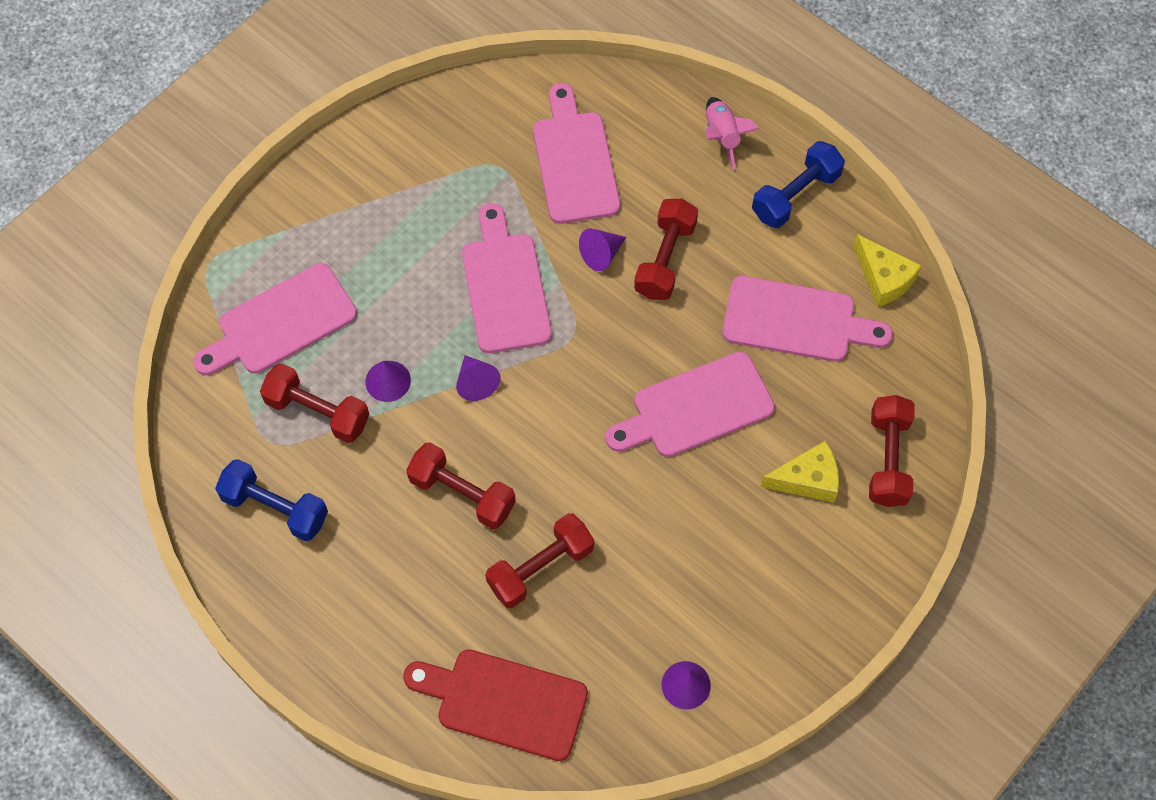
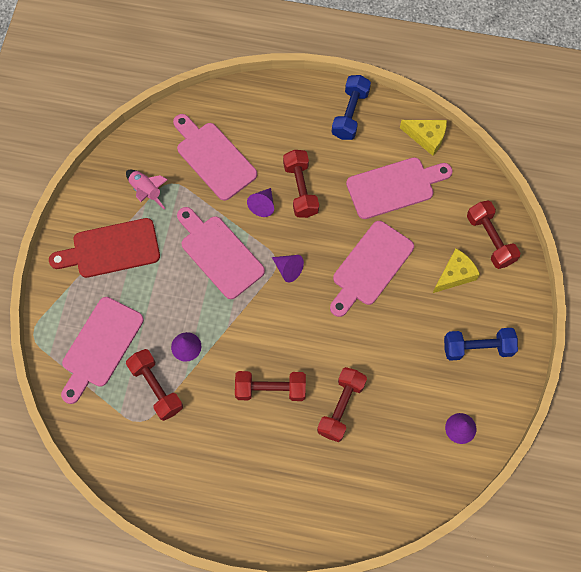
camera: 30 degrees left, 5 degrees up
(275, 508) = (167, 459): blue dumbbell -> blue dumbbell (477, 348)
(317, 412) = (156, 388): red dumbbell -> red dumbbell turned 60 degrees clockwise
(476, 382) = (238, 319): purple cone -> purple cone (288, 269)
(504, 702) = (368, 496): red cutting board -> red cutting board (111, 249)
(722, 136) = (288, 100): pink rocket -> pink rocket (146, 191)

